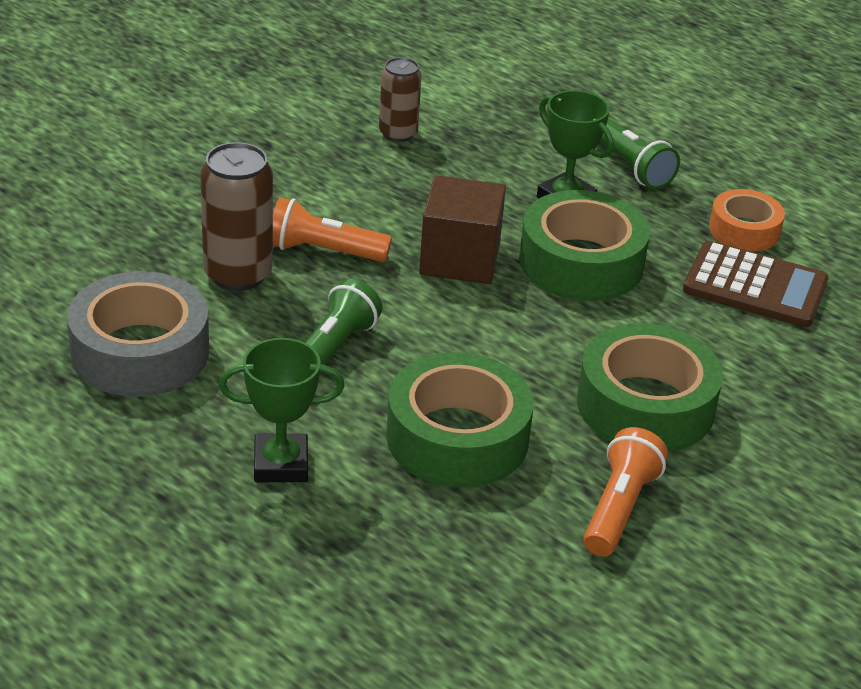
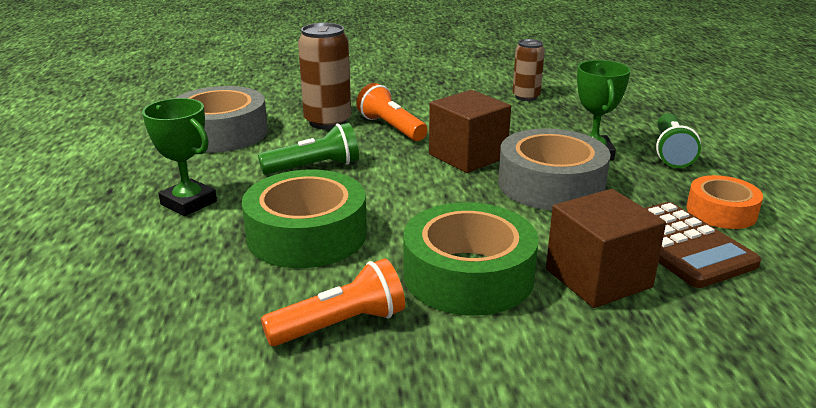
camera: 45 degrees right, 10 degrees down
(581, 262) = (551, 184): green tape -> grey tape
(737, 354) = (598, 278): none -> brown cube

